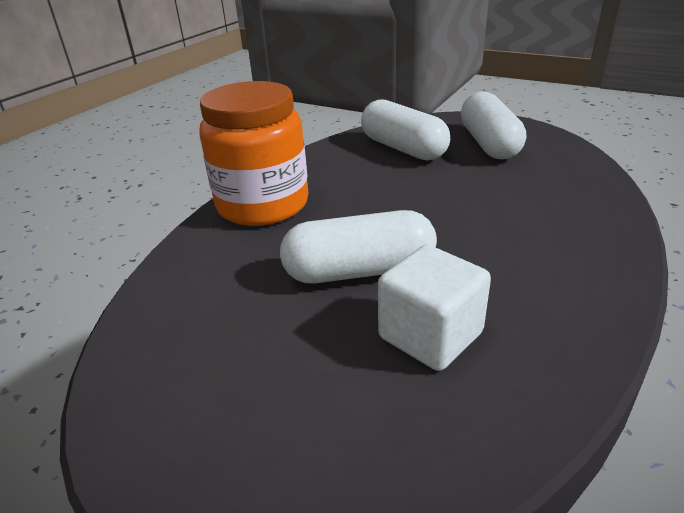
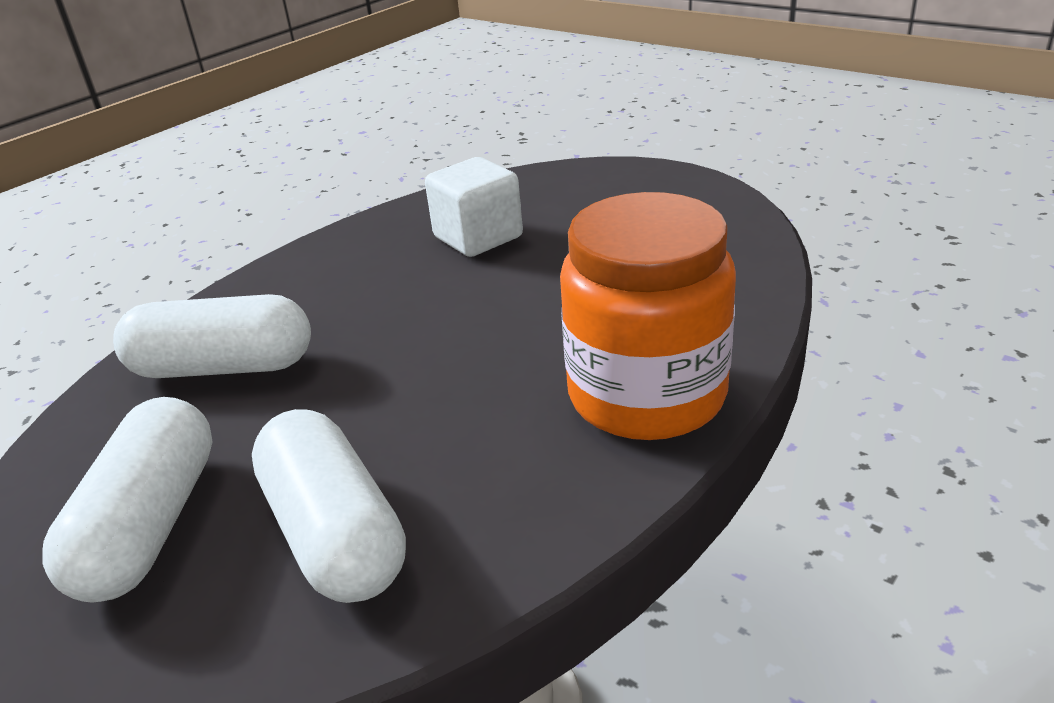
camera: 170 degrees left, 0 degrees up
(359, 271) = (521, 289): white capsule -> white capsule (223, 367)

